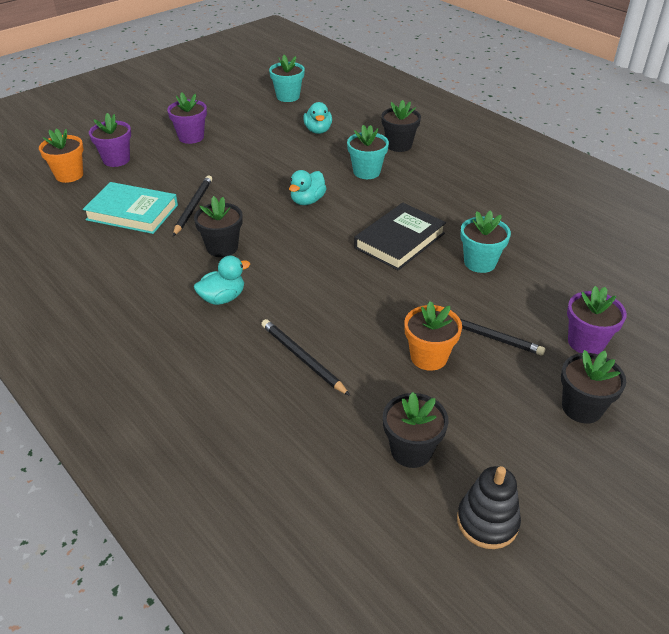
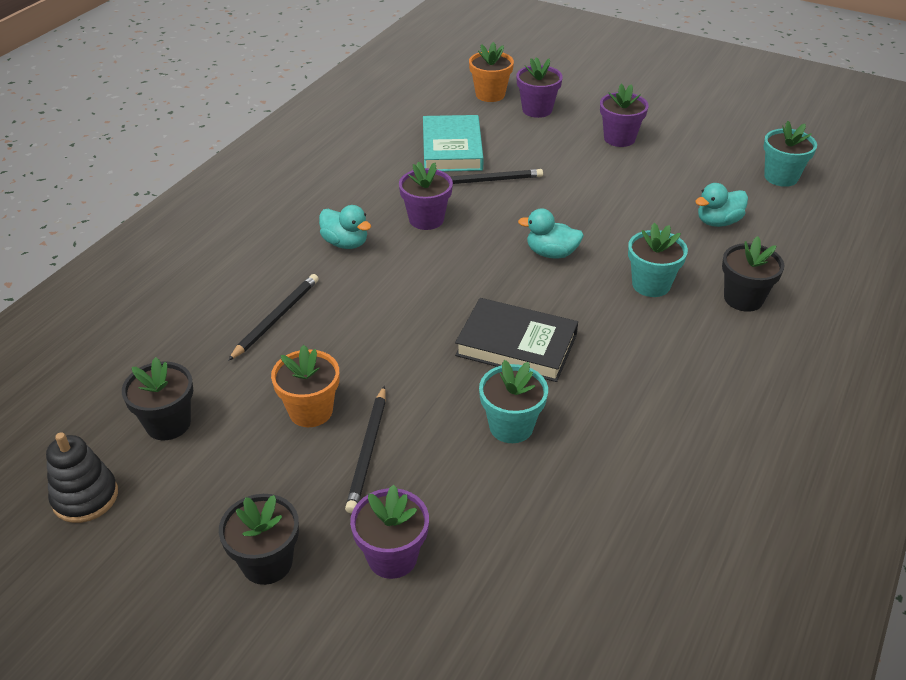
camera: 70 degrees right, 0 degrees up
(222, 247) = (426, 219): black flower pot -> purple flower pot

